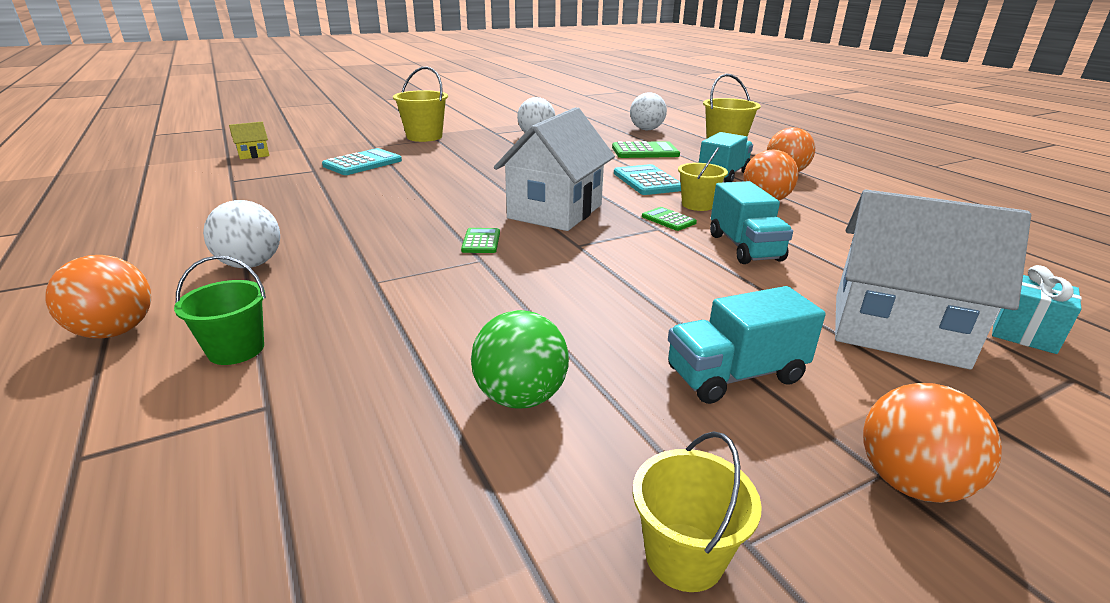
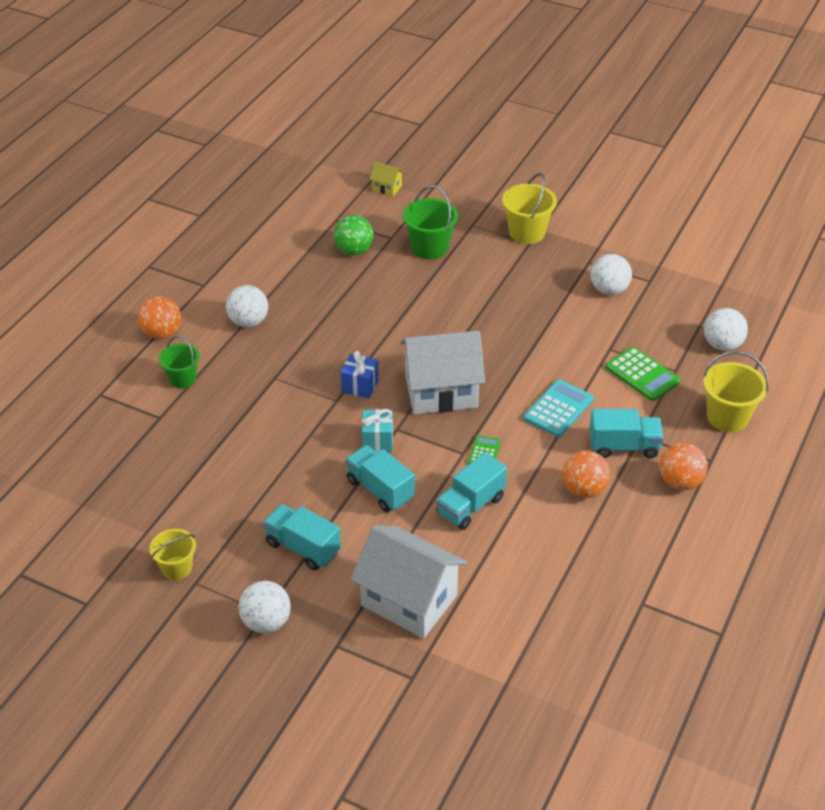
camera: 55 degrees right, 15 degrees up
(362, 163) = (430, 248): turquoise calculator -> green bucket
(481, 241) = (360, 386): green calculator -> blue gift
(520, 397) = (225, 485): green ball -> green ball (354, 251)
(668, 284) = (380, 490): none -> turquoise truck
(697, 205) = (532, 456): yellow bucket -> none
(897, 330) = (409, 600): white house -> white house turned 45 degrees counterclockwise
(910, 482) = (266, 622): orange ball -> white ball
(1024, 334) = (454, 657): turquoise gift -> turquoise gift (377, 441)

